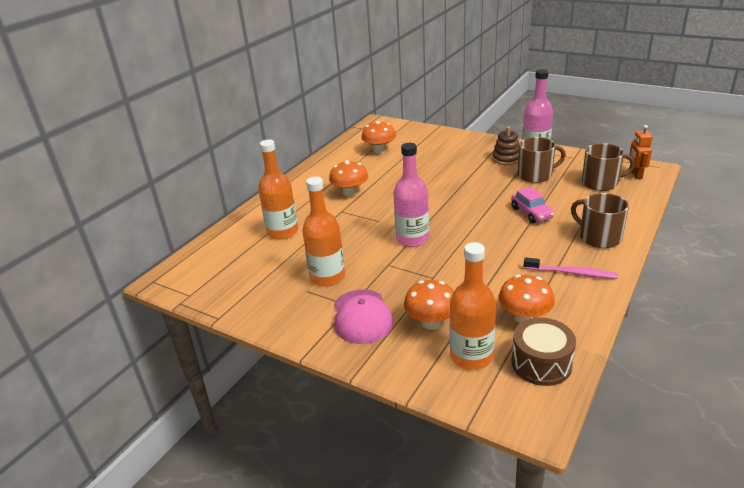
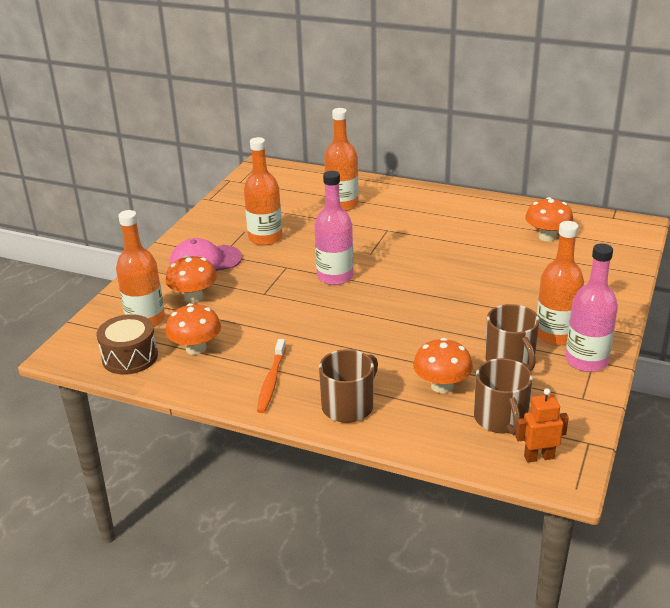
camera: 80 degrees right, 0 degrees up
(350, 193) = (429, 230): orange mushroom -> orange mushroom (442, 386)
(506, 159) = (555, 335): brown stacking toy -> orange bottle
(531, 213) = (402, 355): pink car -> none
(571, 273) = (271, 381): pink toothbrush -> orange toothbrush

